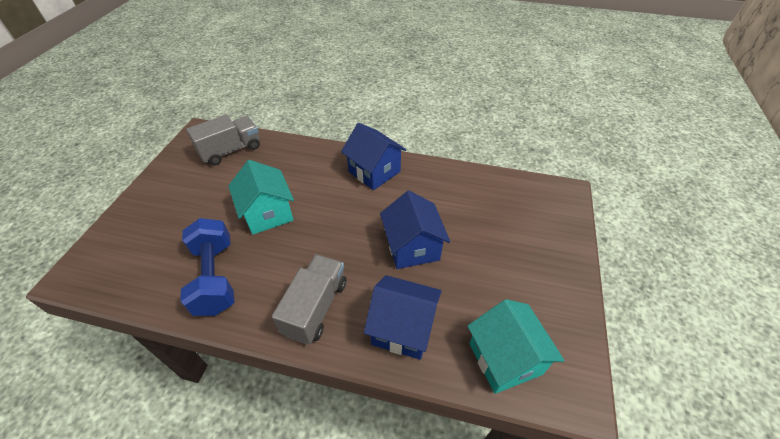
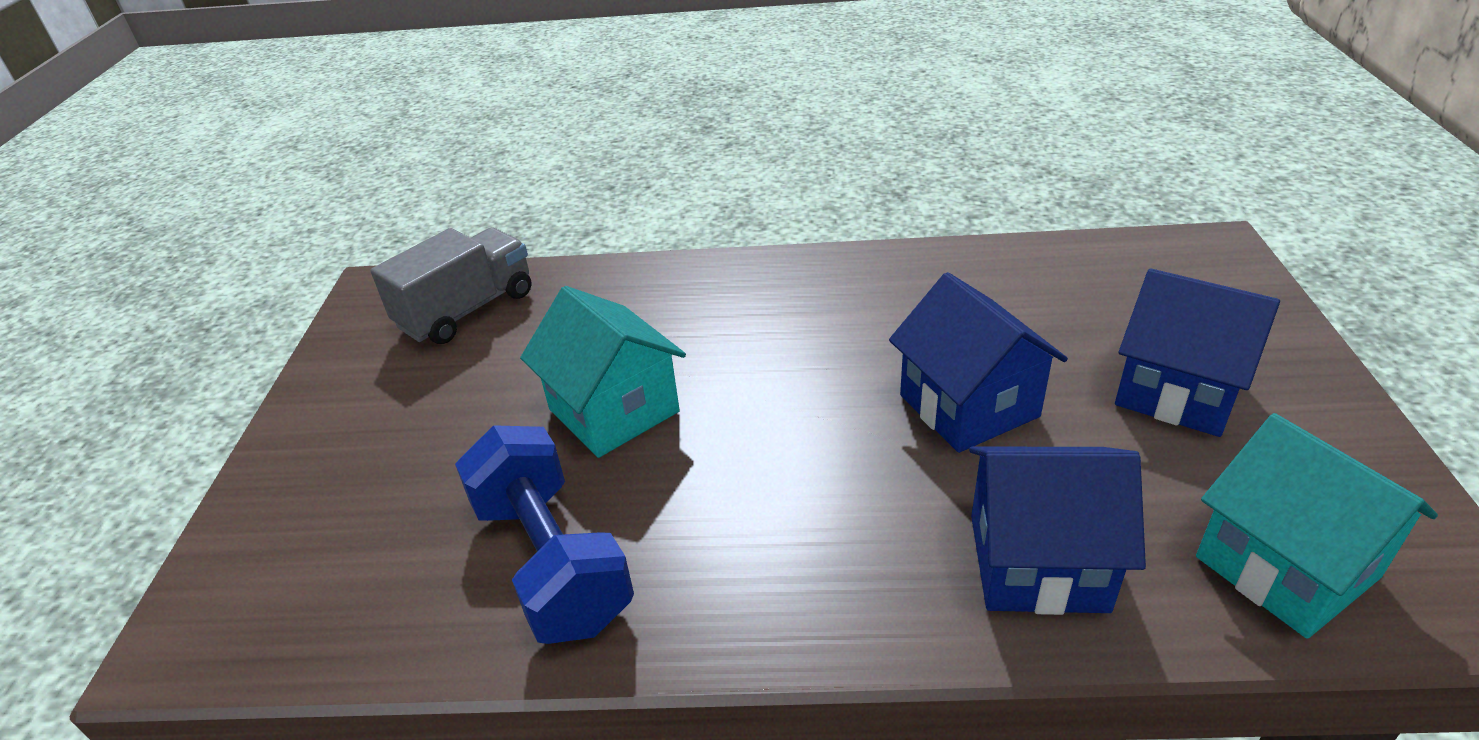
camera: 10 degrees left, 10 degrees down
(316, 307) = (820, 567): grey truck -> none
(374, 172) = (809, 287): blue house -> blue house (1177, 391)

